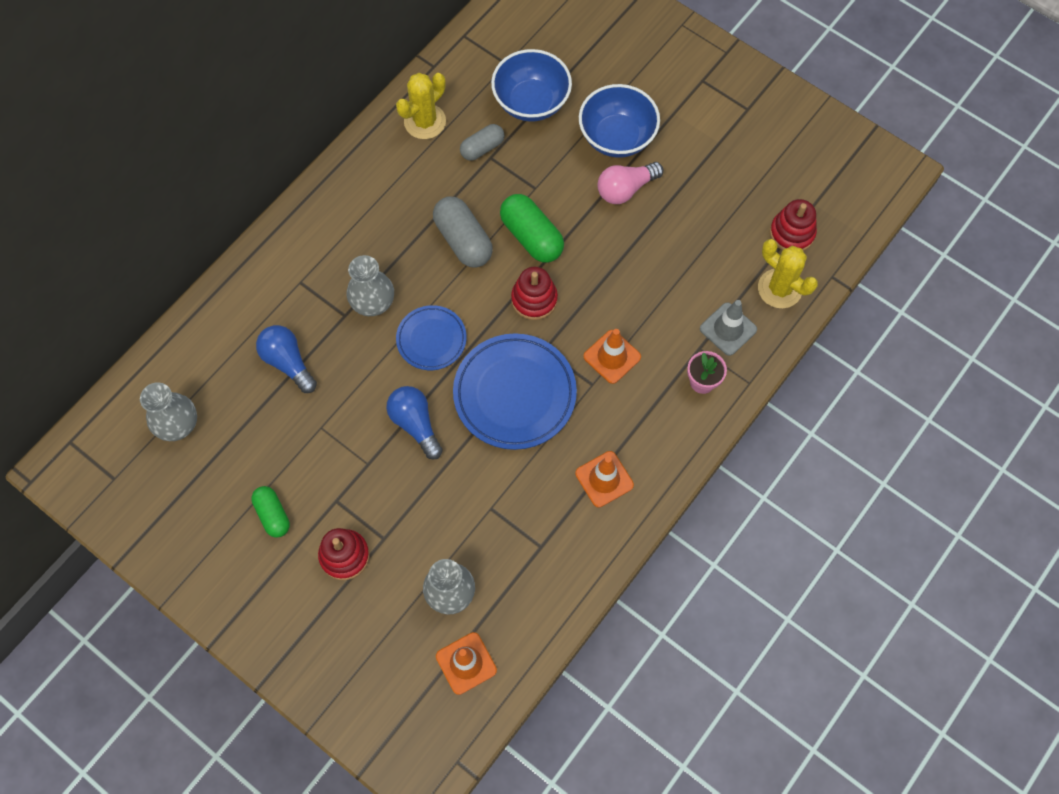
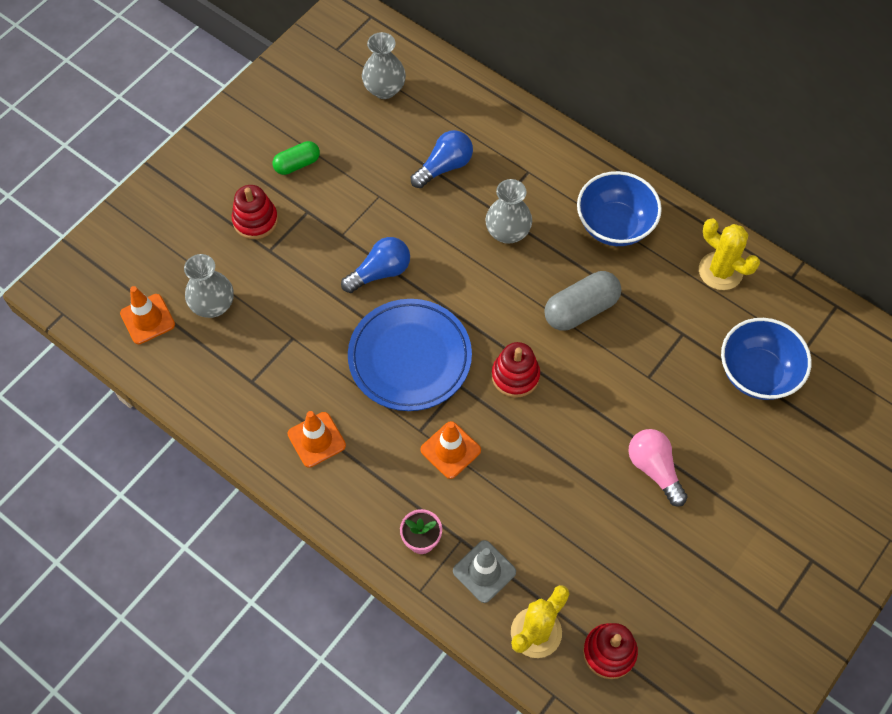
camera: 90 degrees right, 5 degrees down
(431, 339) = (468, 283): blue plate -> none
(482, 148) = (693, 325): grey capsule -> none
(531, 237) = (589, 373): green capsule -> none
(617, 137) = (721, 461): blue bowl -> blue bowl (614, 225)

